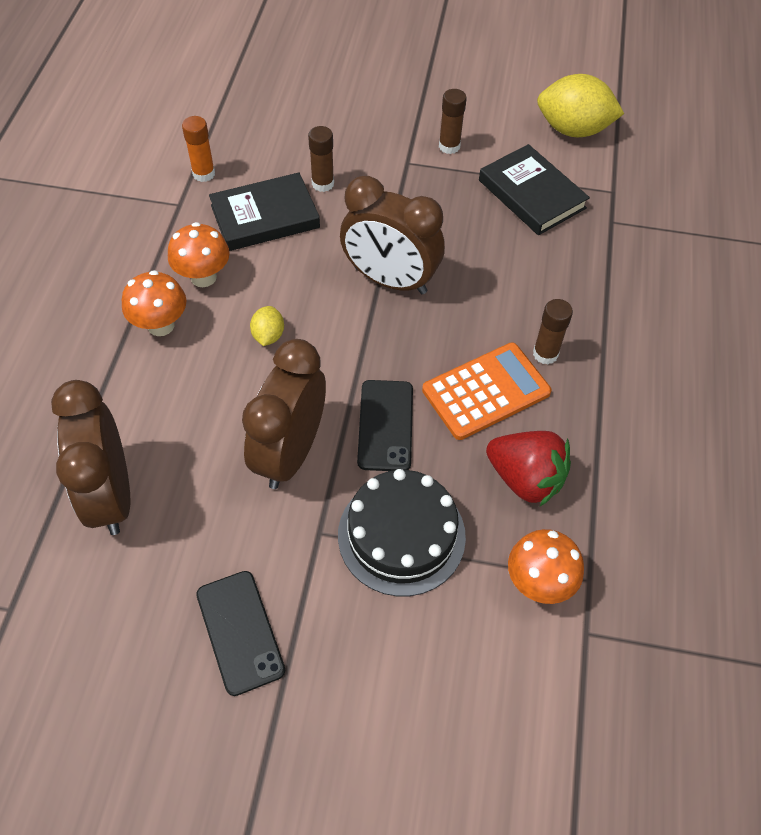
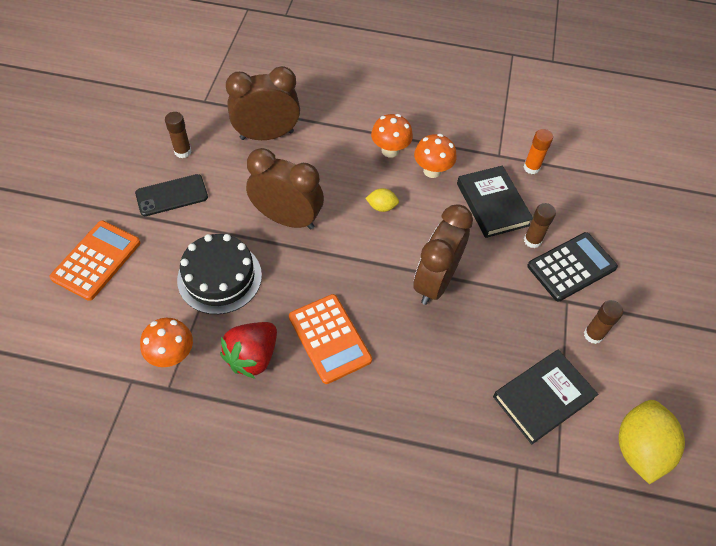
camera: 90 degrees right, 0 degrees up
(360, 153) = (571, 267): none -> black calculator
(381, 735) = (96, 260): none -> orange calculator
(385, 425) = (304, 272): black phone -> none
(545, 354) = (364, 385): brown glue stick -> brown glue stick (183, 151)

